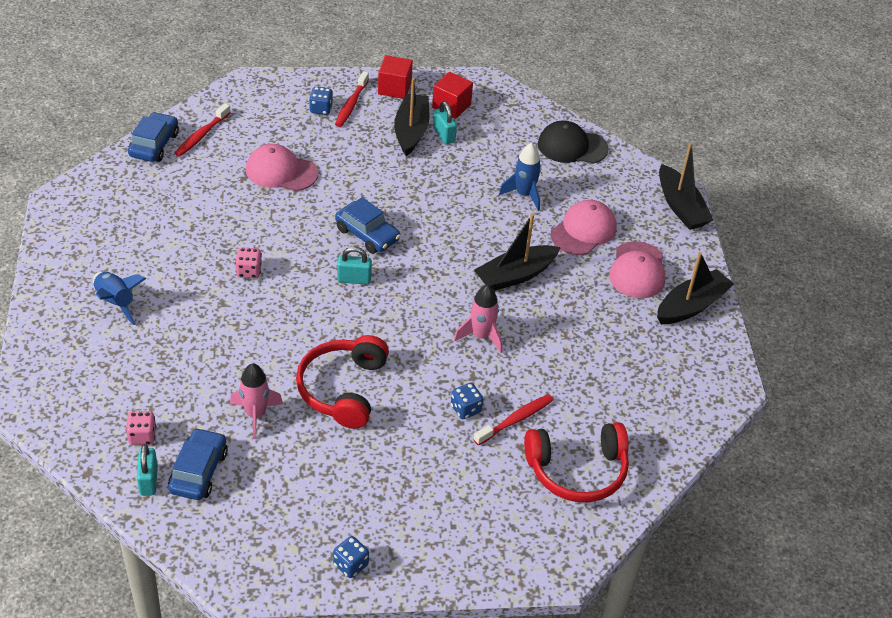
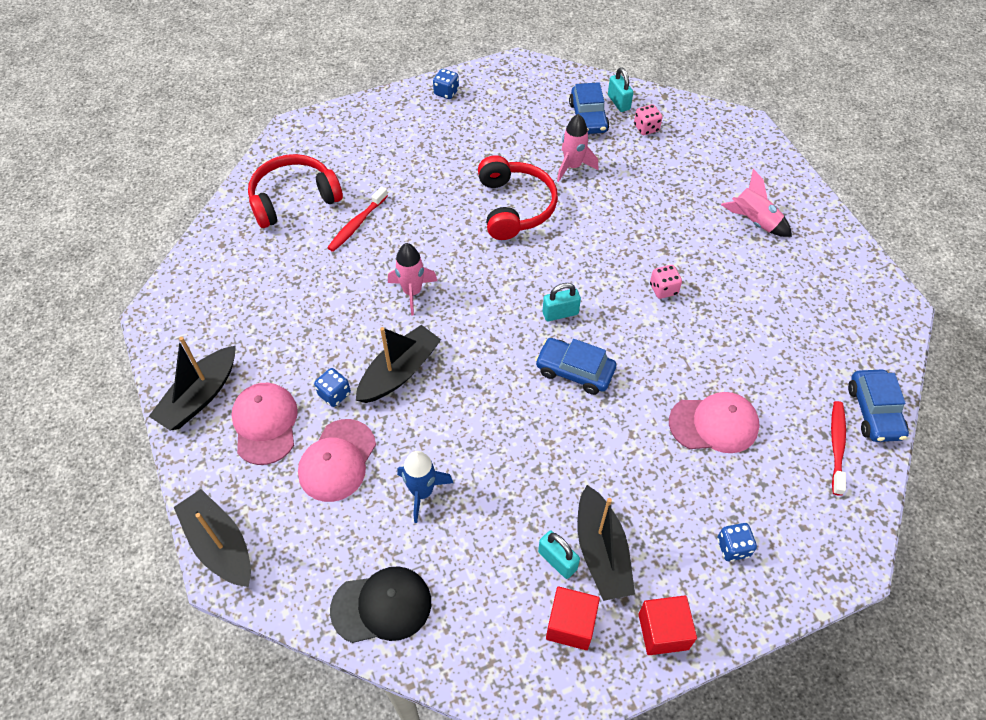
camera: 165 degrees right, 10 degrees up
(116, 302) = (754, 221): blue rocket -> pink rocket
(351, 104) = (701, 572): red toothbrush -> none
(465, 409) = (403, 221): blue dice -> blue dice (334, 394)

